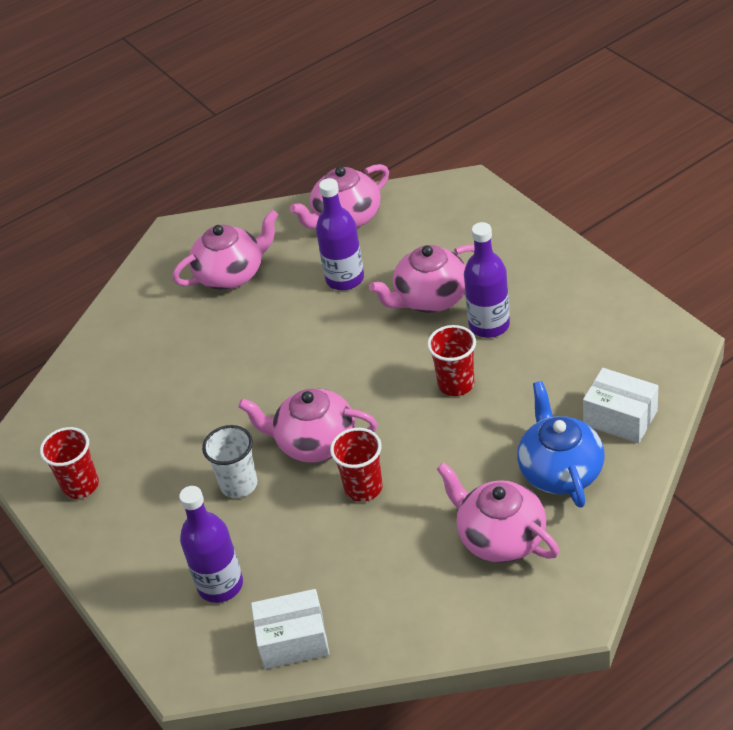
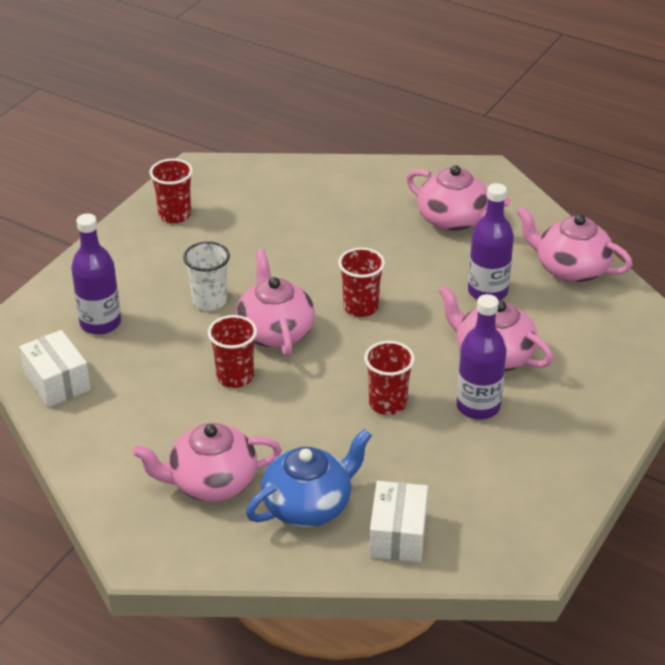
camera: 60 degrees right, 5 degrees down
(315, 371) = (360, 307): none -> red cup
(500, 537) = (211, 482): pink teapot -> pink teapot turned 120 degrees counterclockwise

